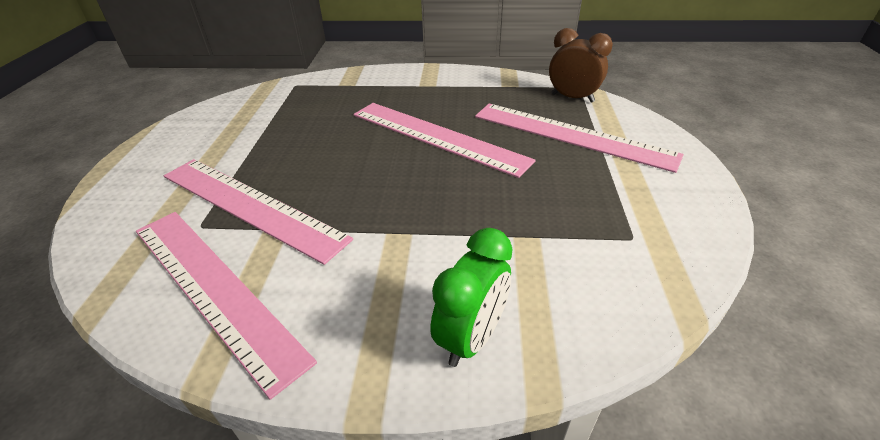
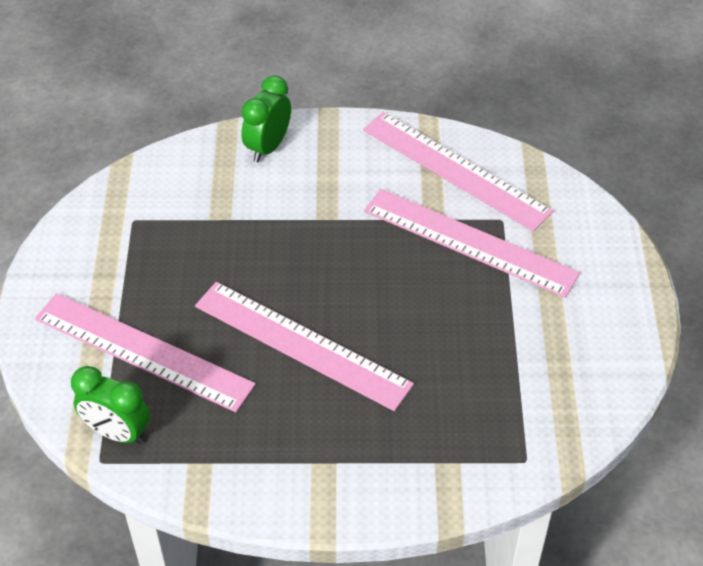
camera: 175 degrees right, 10 degrees up
(572, 98) = (117, 432): brown clock -> green clock

